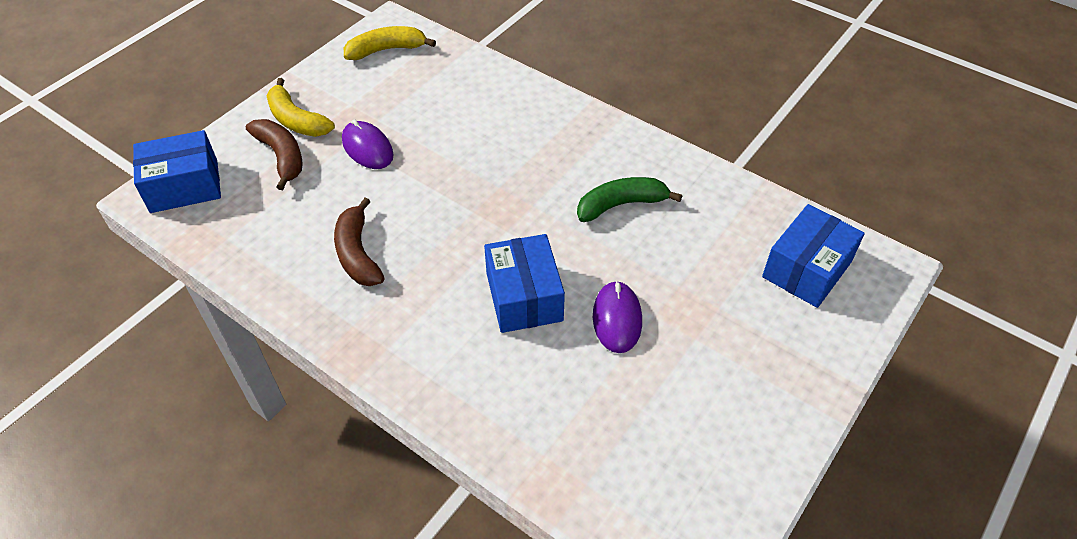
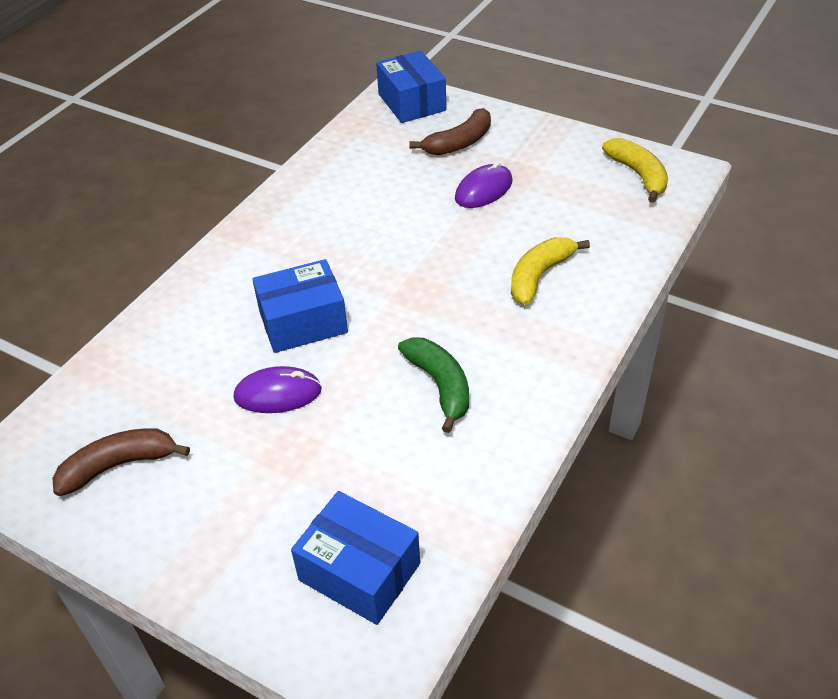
camera: 85 degrees right, 5 degrees down
(296, 120) = (510, 141): yellow banana -> yellow banana (539, 276)
(357, 253) = (347, 209): brown banana -> brown banana (119, 465)

